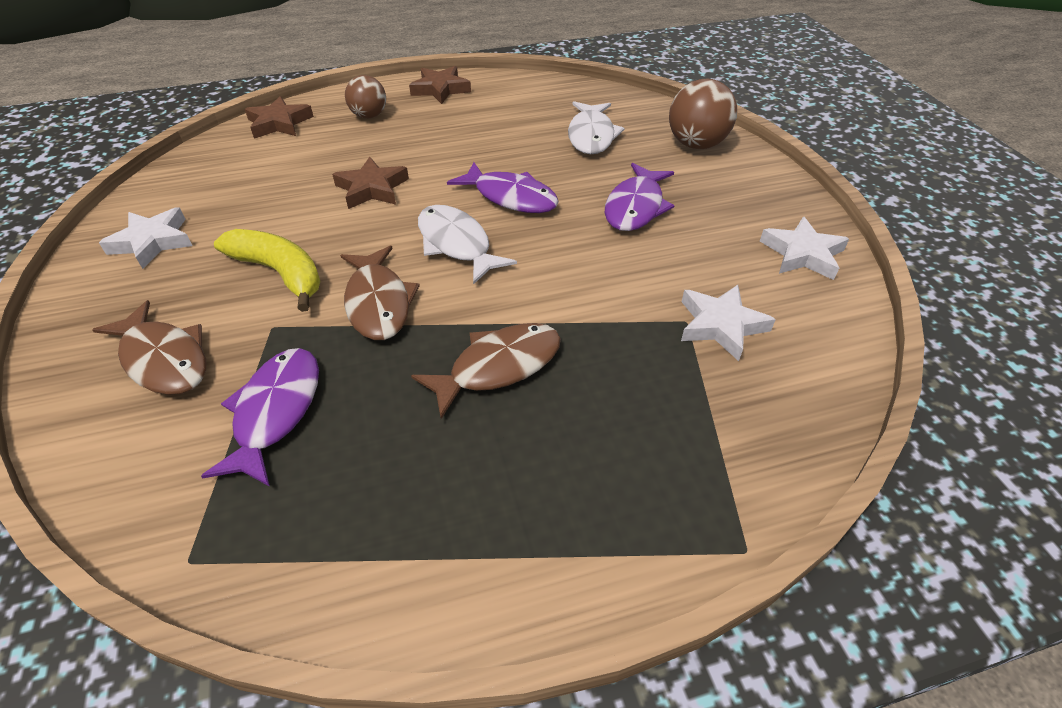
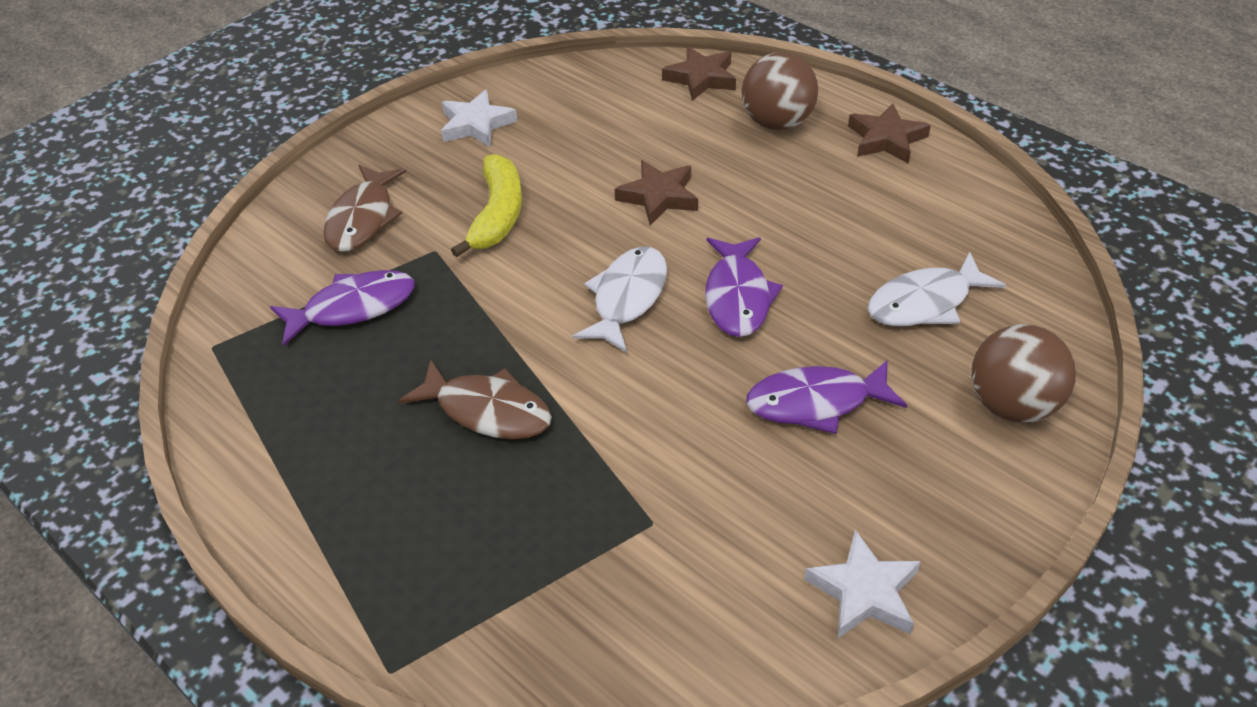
camera: 60 degrees right, 0 degrees up
(369, 116) = (777, 122): brown ball -> brown ball, size x1.52
(378, 303) = (508, 293): brown fish -> none
(720, 325) = (668, 554): white star -> none

